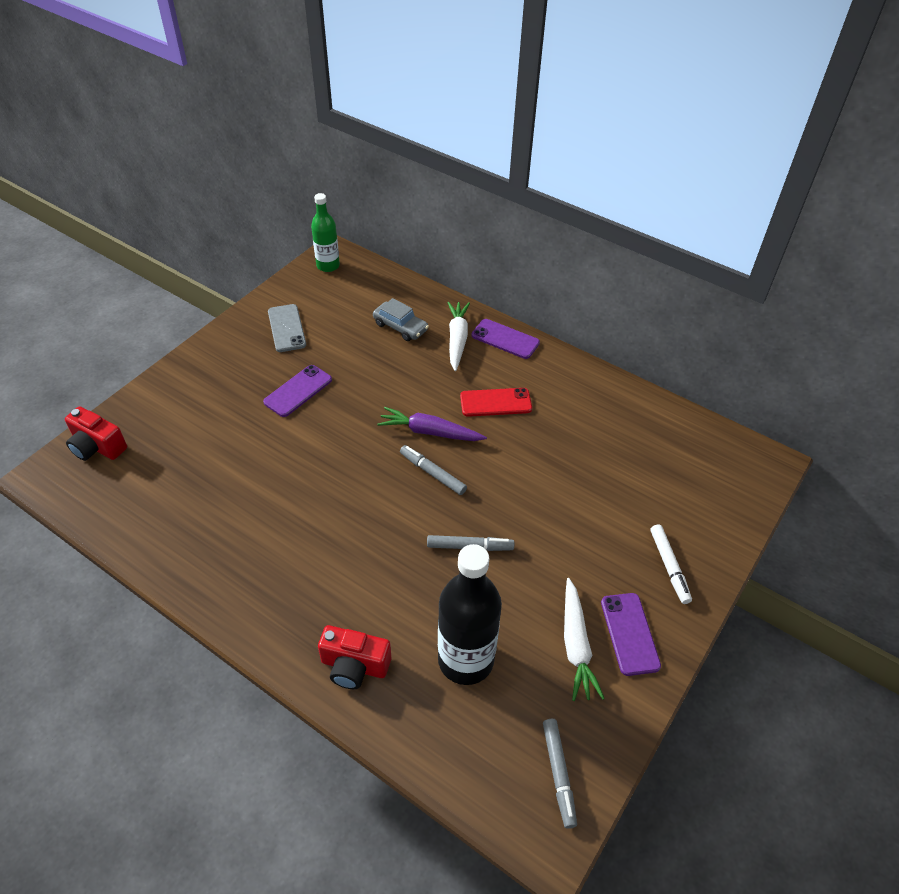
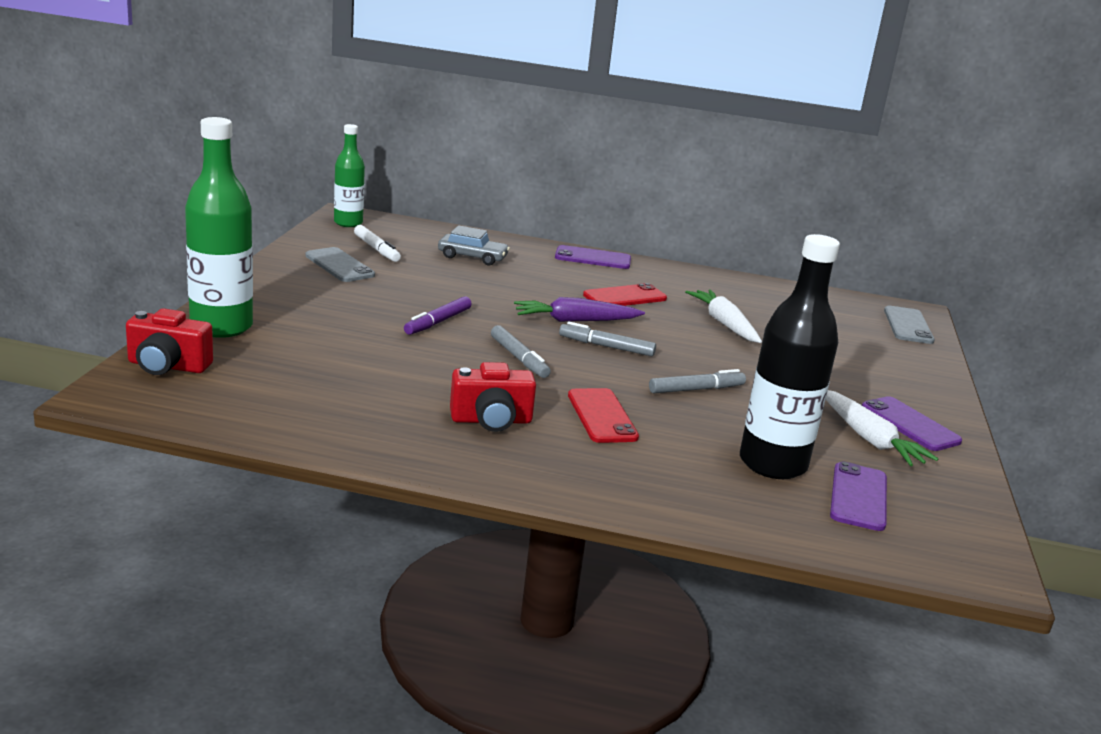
camera: 25 degrees left, 25 degrees down
(157, 402) = (221, 327): none -> green bottle
(298, 391) = (396, 306): purple phone -> purple phone (858, 497)
(317, 418) = (438, 322): none -> purple marker
(354, 666) = (658, 486): red camera -> red camera (491, 420)
(368, 567) = (602, 416): none -> red phone
(457, 339) = (543, 261): white carrot -> white carrot (724, 324)
(558, 773) = (945, 524): grey marker -> grey marker (519, 358)
(669, 566) = (899, 379): white marker -> white marker (376, 249)
(742, 485) = (908, 325): none -> grey phone

